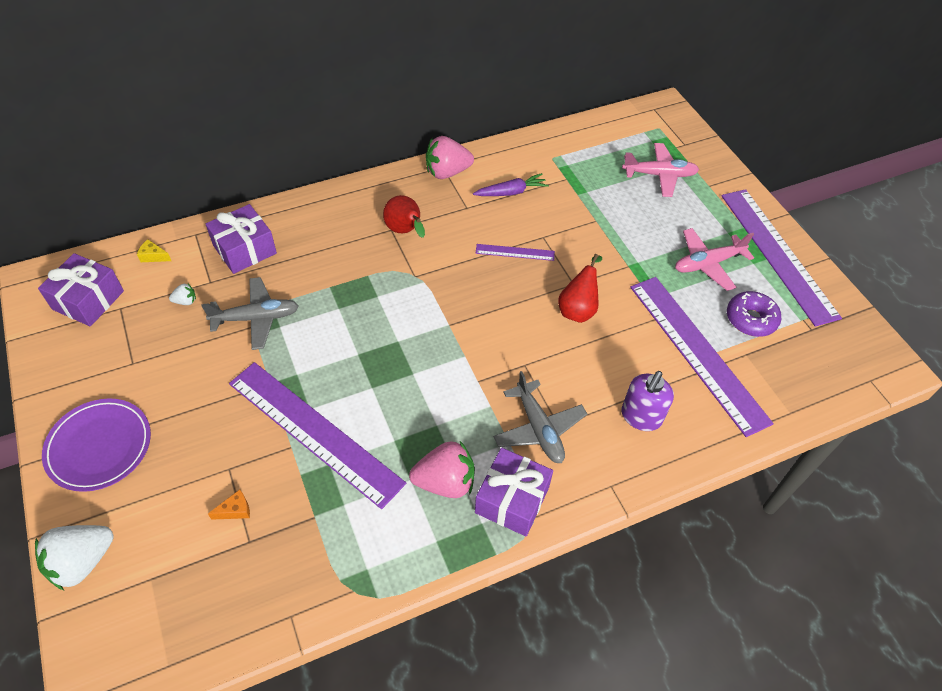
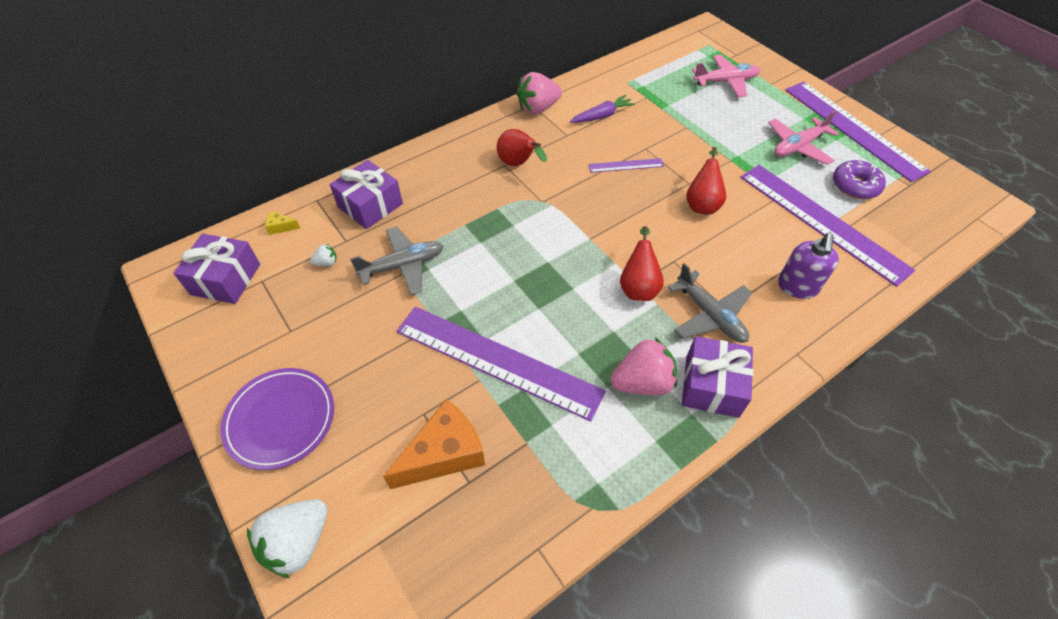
camera: 10 degrees left, 0 degrees up
(235, 510) = (444, 453): orange cheese -> orange cheese, size x2.38
(478, 385) = (638, 287): none -> red pear

